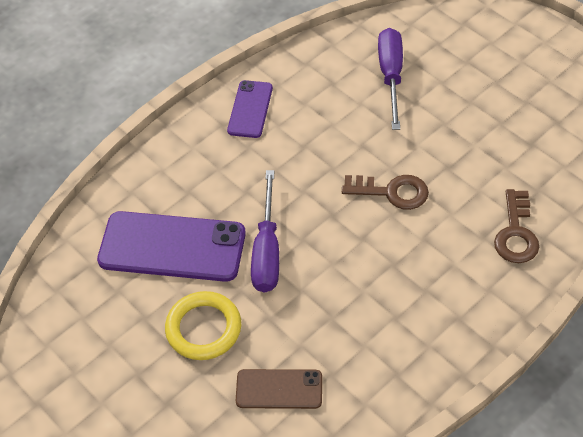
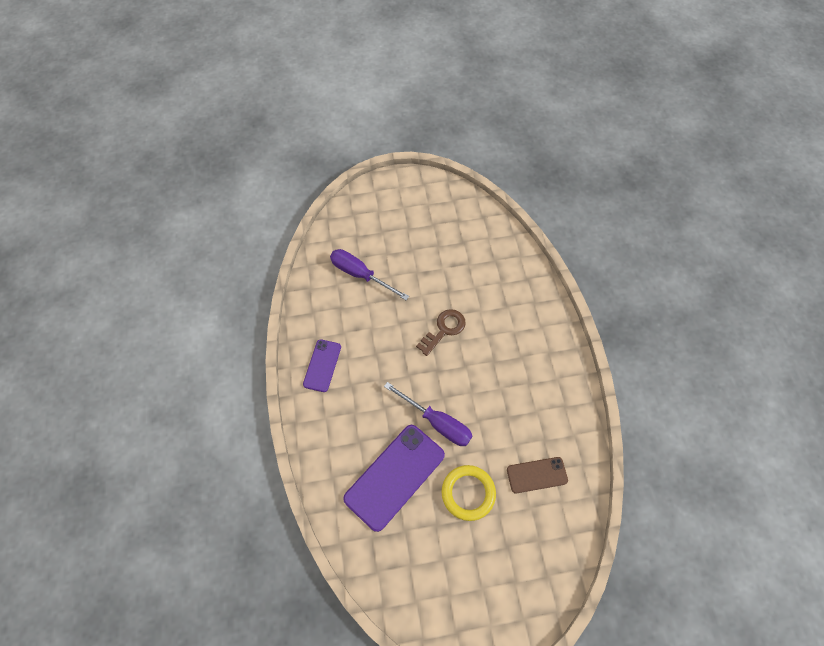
camera: 60 degrees left, 10 degrees up
(250, 109) = (322, 365): purple phone -> purple phone turned 60 degrees clockwise
(279, 389) = (537, 475): brown phone -> brown phone turned 45 degrees clockwise
(516, 233) = (515, 289): brown key -> none

